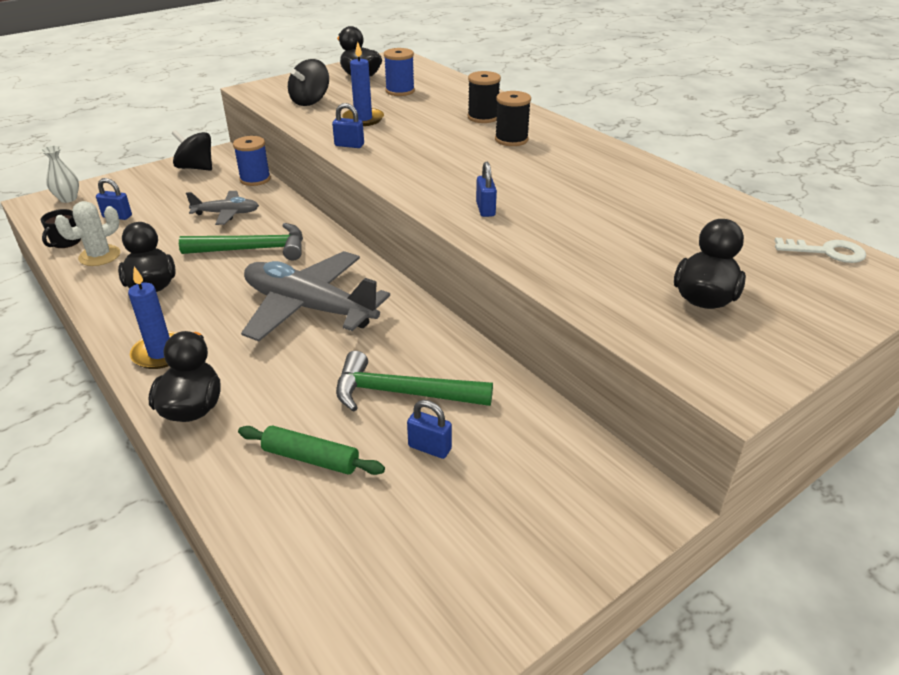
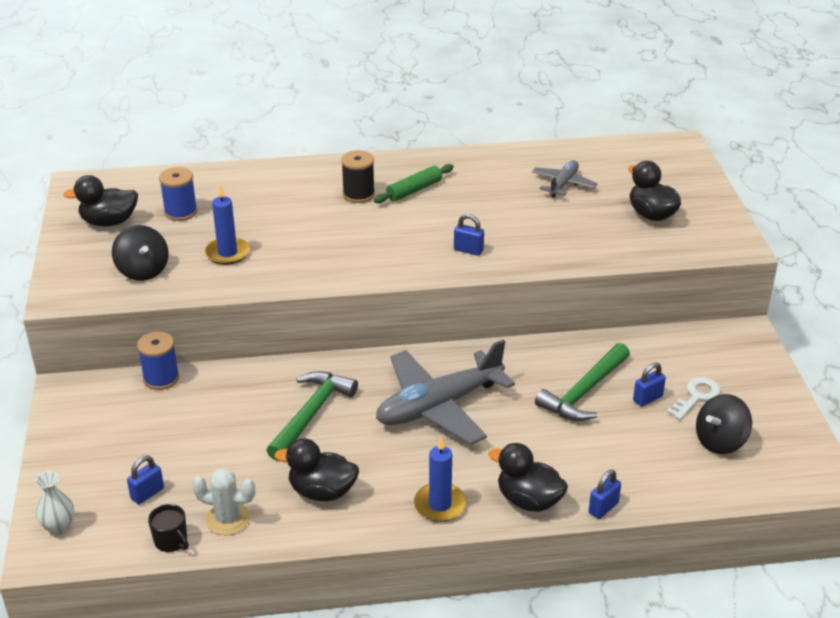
camera: 60 degrees left, 0 degrees up
(99, 256) = (228, 519): white cactus -> white cactus turned 60 degrees counterclockwise
(196, 168) = (84, 414): black spinning top -> black spinning top (720, 441)
(226, 214) = (221, 415): grey plane -> grey plane (563, 184)
(311, 458) = (624, 454): green rolling pin -> green rolling pin (414, 190)
(349, 145) = (280, 278): blue padlock -> blue padlock (603, 508)
(483, 117) = (297, 191): black spool -> none
(826, 252) = (635, 150): white key -> white key (696, 397)

